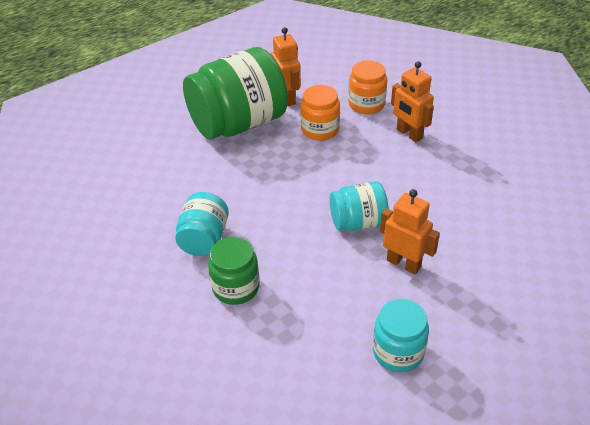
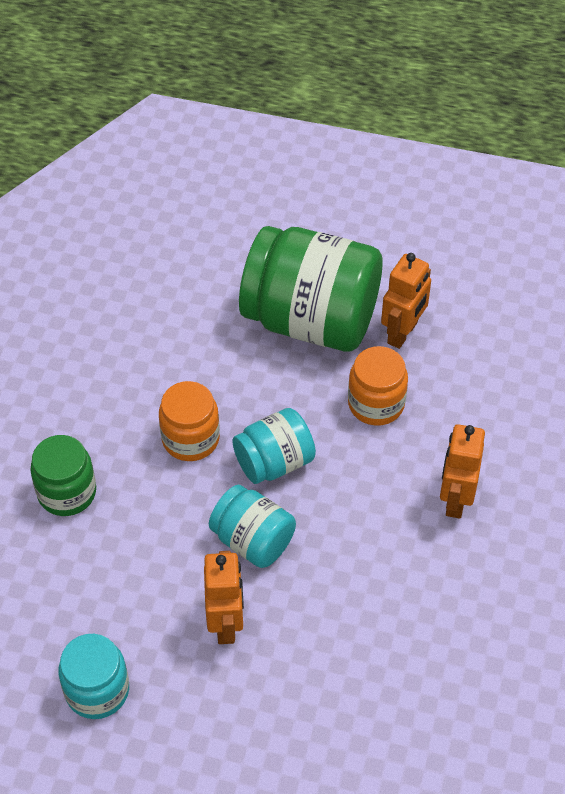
camera: 50 degrees right, 10 degrees up
(204, 239) = (108, 418): turquoise jar -> turquoise jar (274, 462)
(366, 104) = (471, 420): orange jar -> orange jar (190, 439)

